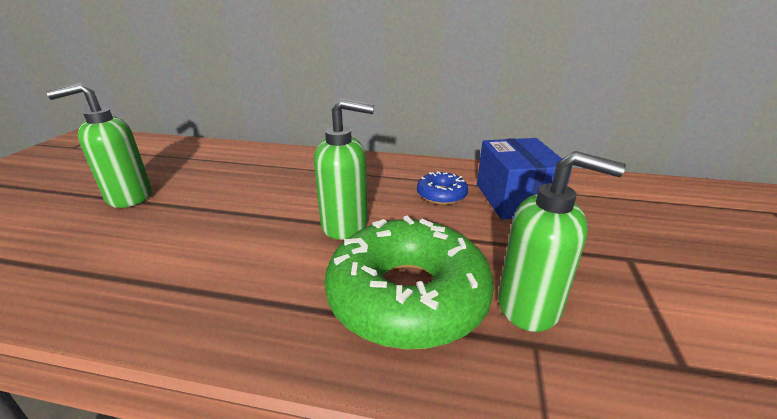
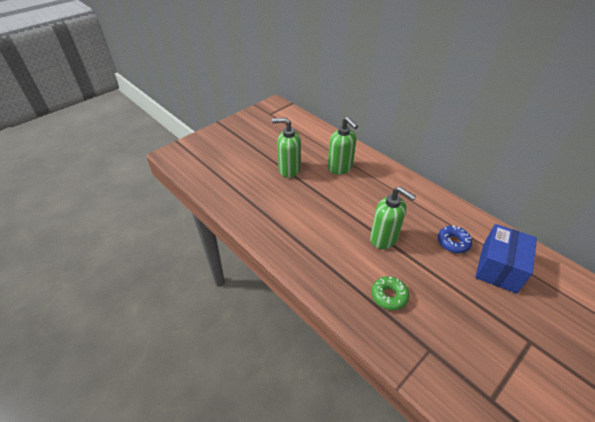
camera: 35 degrees right, 15 degrees up
(407, 296) = (389, 296): green donut -> green donut, size x0.46
(529, 306) = (444, 333): green soap dispenser -> green soap dispenser (340, 168)

